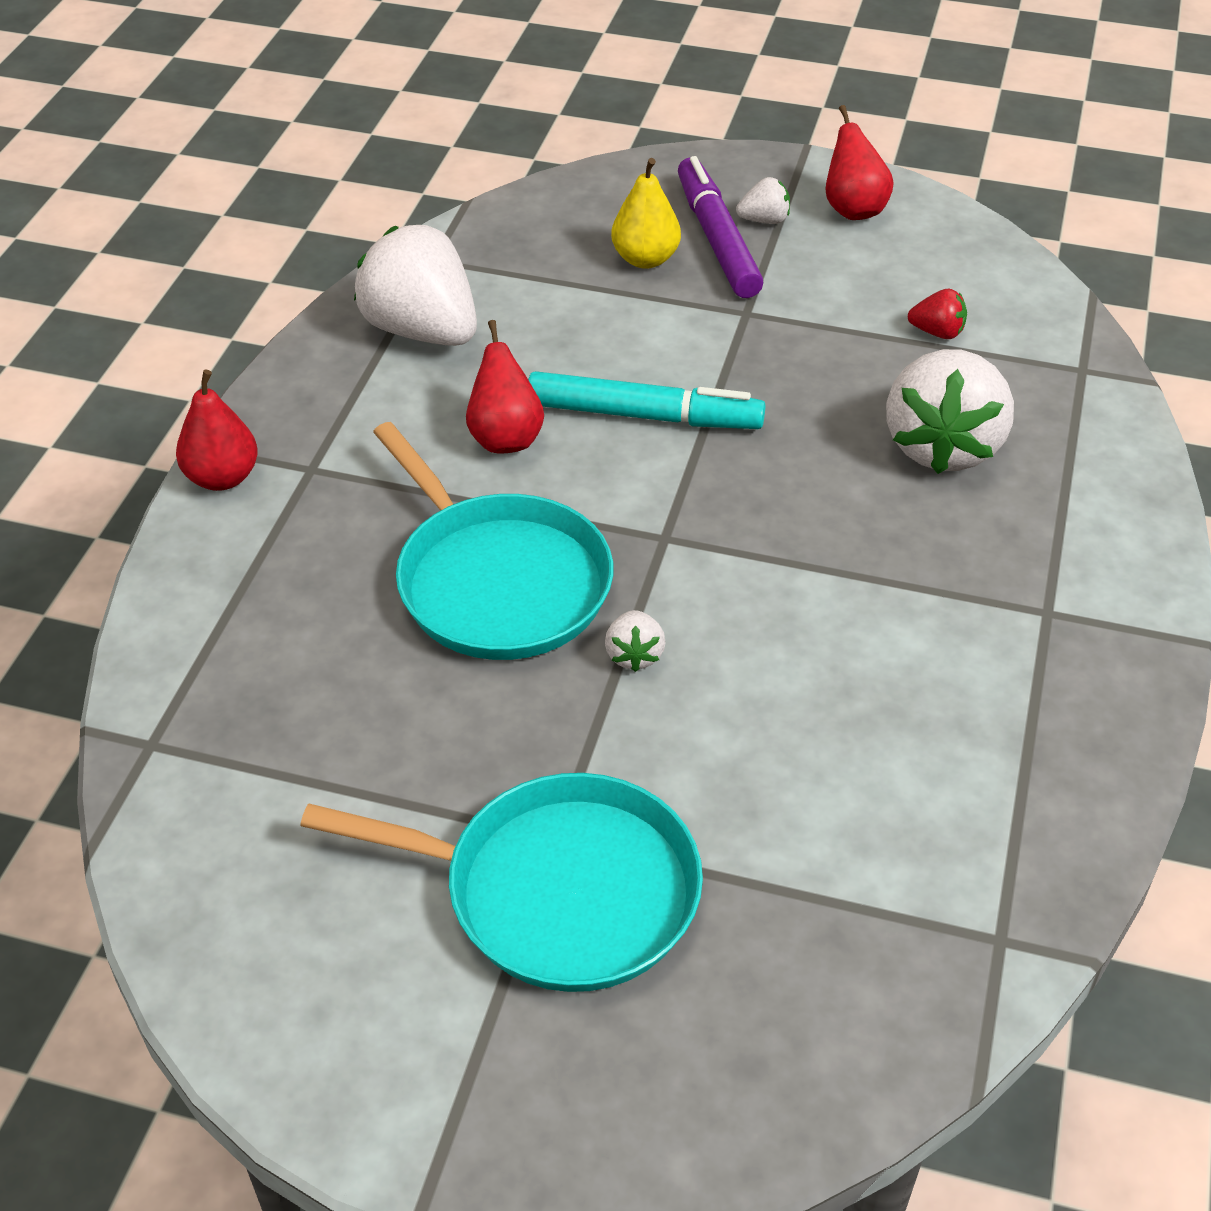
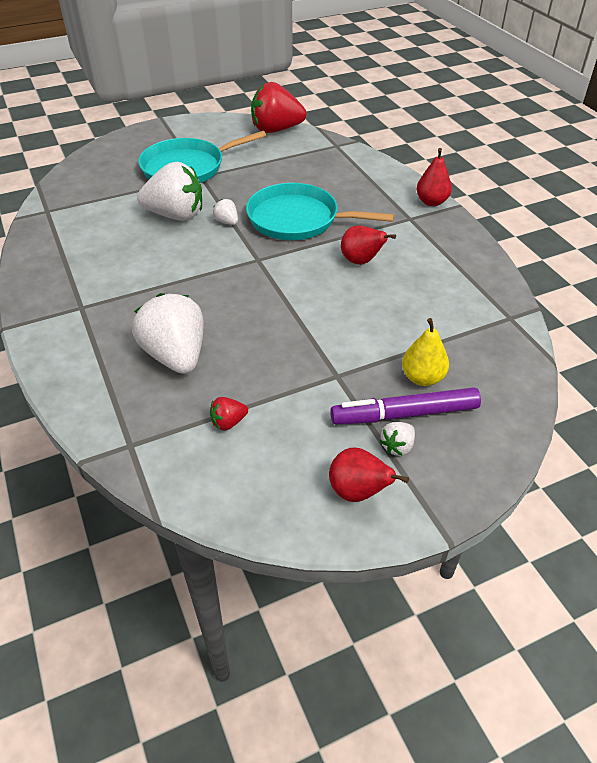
camera: 140 degrees right, 0 degrees up
(196, 905) = (276, 130): none -> red strawberry
(422, 331) = (458, 283): white strawberry -> white strawberry (176, 215)
(643, 415) = (321, 298): turquoise marker -> none
(717, 239) = (405, 414): purple marker -> purple marker turned 135 degrees clockwise

